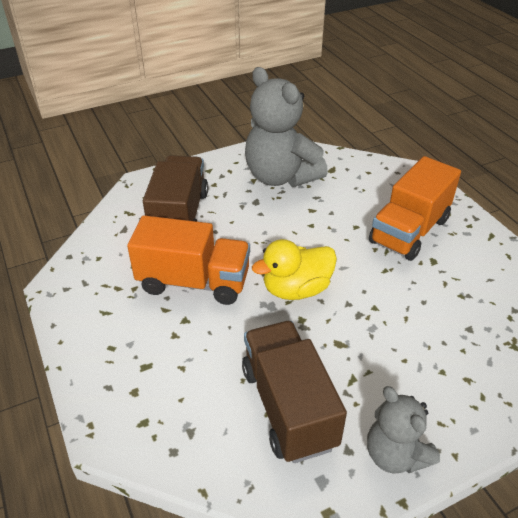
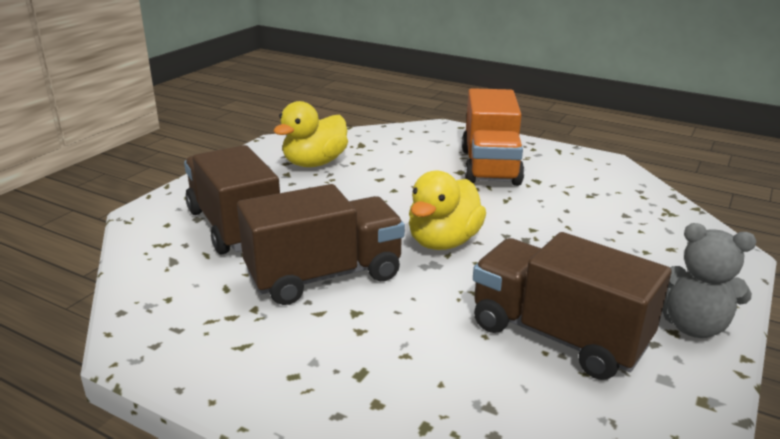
camera: 35 degrees left, 15 degrees down
(194, 282) = (324, 275): orange truck -> brown truck
(281, 177) = (314, 163): grey teddy bear -> yellow duck

